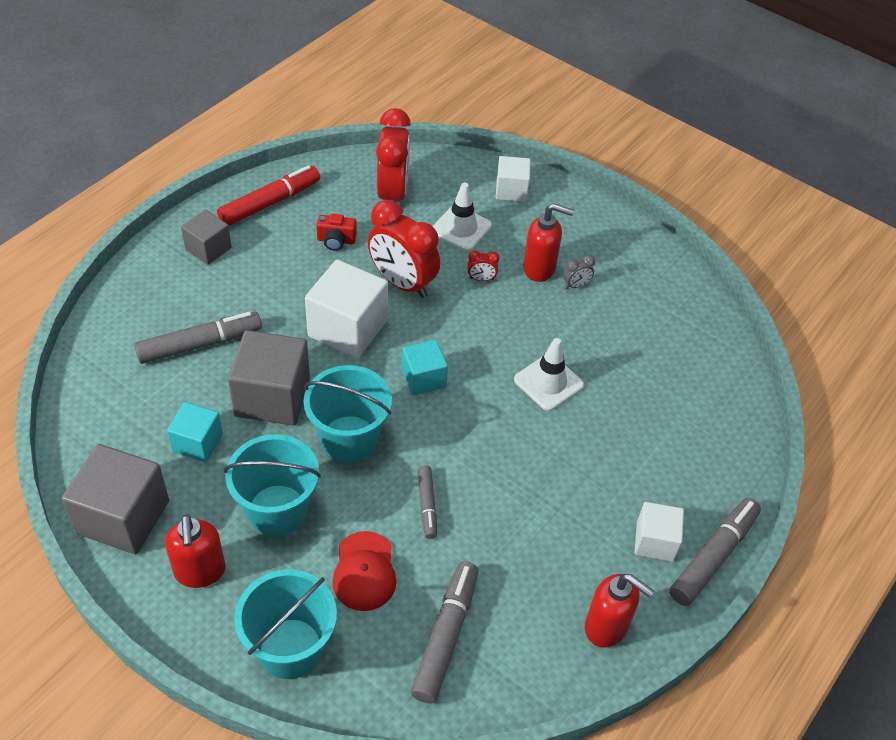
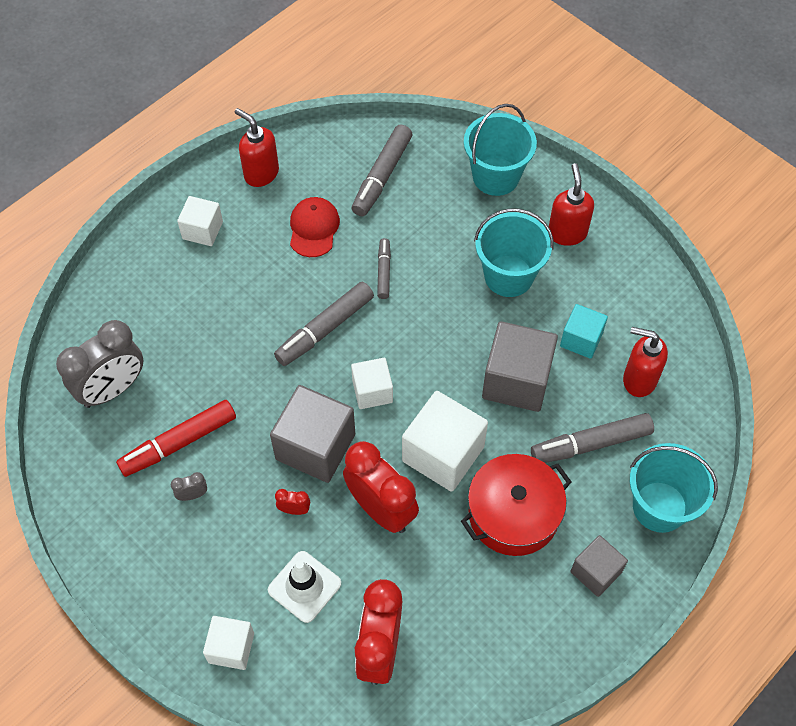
camera: 170 degrees left, 10 degrees up
(123, 517) = (634, 279): grey cube -> grey cube (315, 447)
(270, 203) = (529, 642): red marker -> red marker (179, 443)
(280, 286) = (513, 513): none -> red pot
(336, 240) = (451, 576): red camera -> none
(349, 439) = (446, 334): turquoise bucket -> turquoise bucket (659, 507)
(364, 571) = (439, 224): red cap -> red cap (313, 228)
(423, 378) = (372, 391): turquoise cube -> white cube
(539, 268) = (226, 520): red soap dispenser -> red soap dispenser (638, 380)
(548, 382) = (252, 379): white traffic cone -> none
(685, 365) = (112, 389): none -> grey clock
(713, 556) = (160, 216): grey marker -> grey marker (325, 329)

